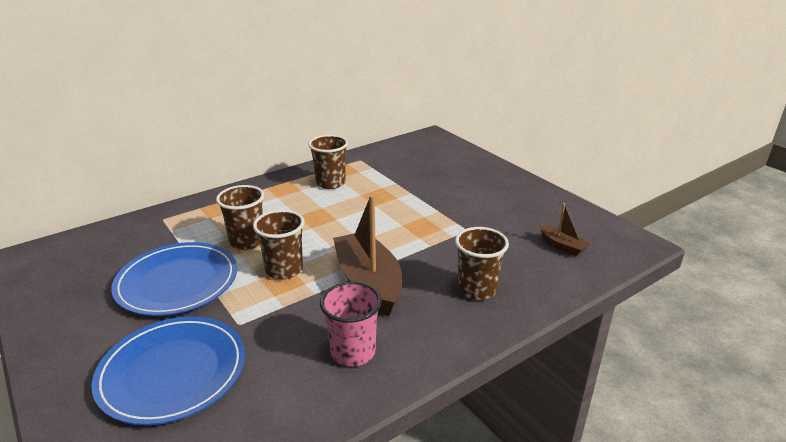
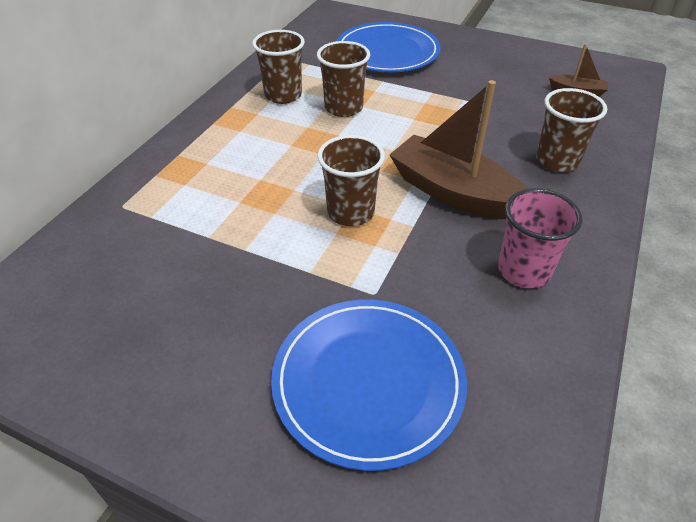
camera: 30 degrees left, 15 degrees up
(177, 282) = (241, 276): blue plate -> blue plate (387, 52)
(247, 241) = (267, 195): brown cup -> brown cup (343, 108)

